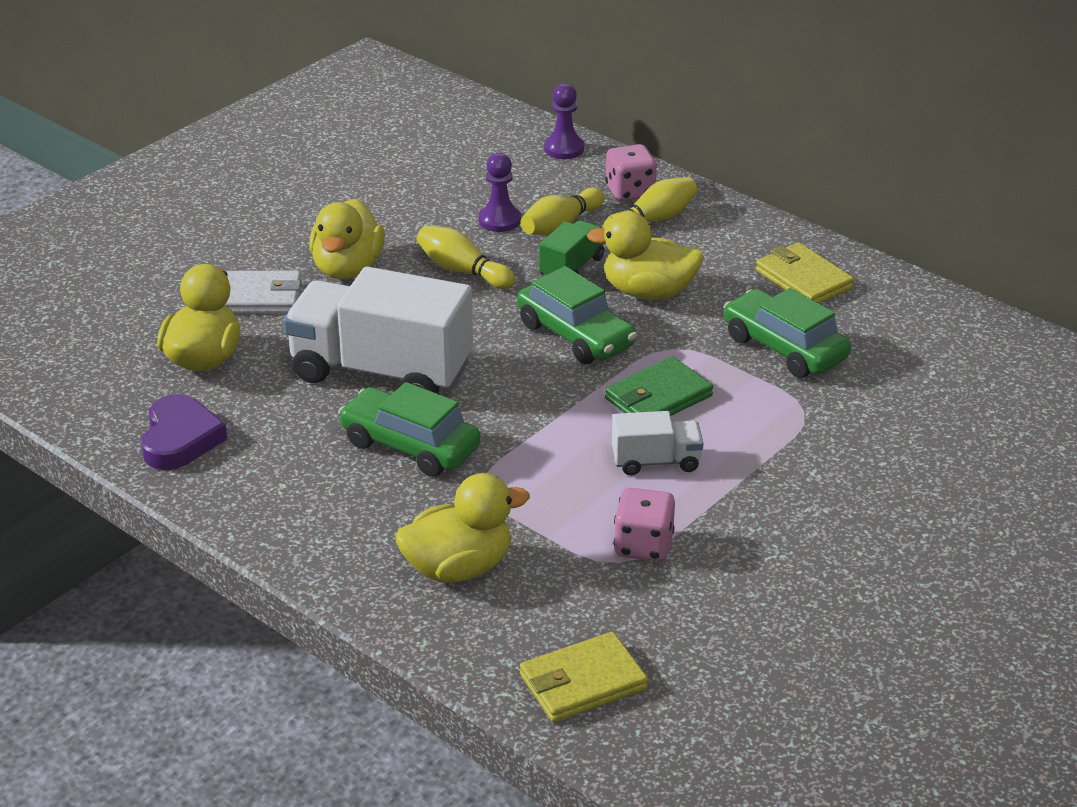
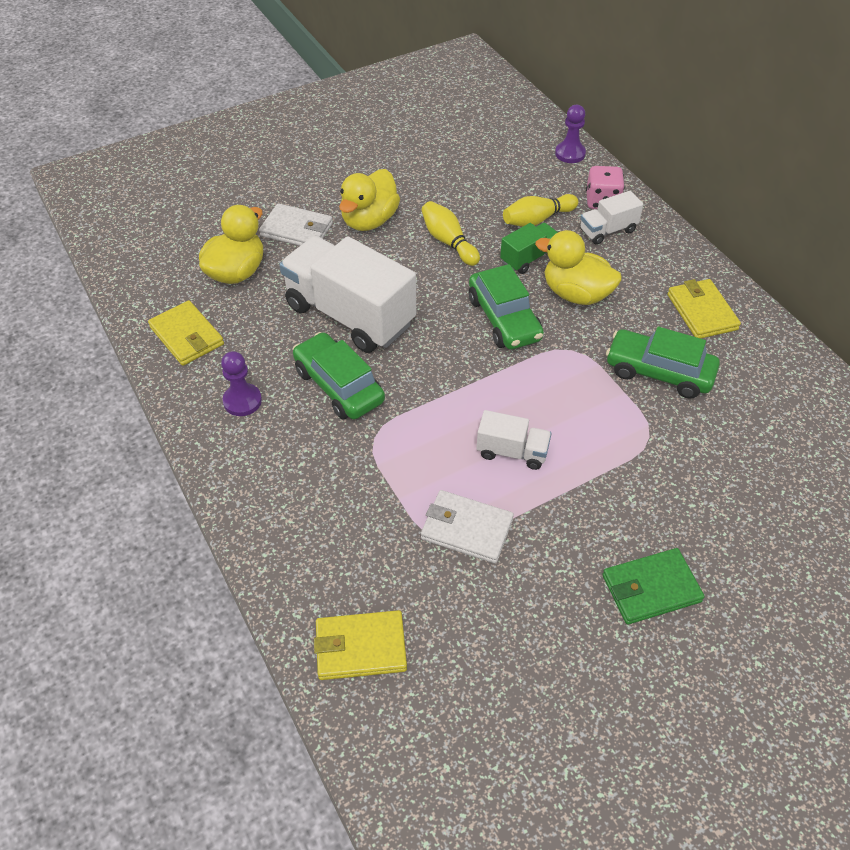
camera: 20 degrees right, 15 degrees up
(180, 439) = (187, 336): purple heart -> yellow wallet
(458, 568) = (320, 507): yellow duck -> none
(499, 220) = (495, 204): purple pawn -> purple pawn (242, 401)
(643, 545) = (466, 529): pink dice -> white wallet
(652, 220) = (607, 231): yellow bowling pin -> white truck
(658, 397) = (540, 392): green wallet -> green wallet (651, 588)
(784, 348) = (658, 372): green car -> green car turned 45 degrees counterclockwise

